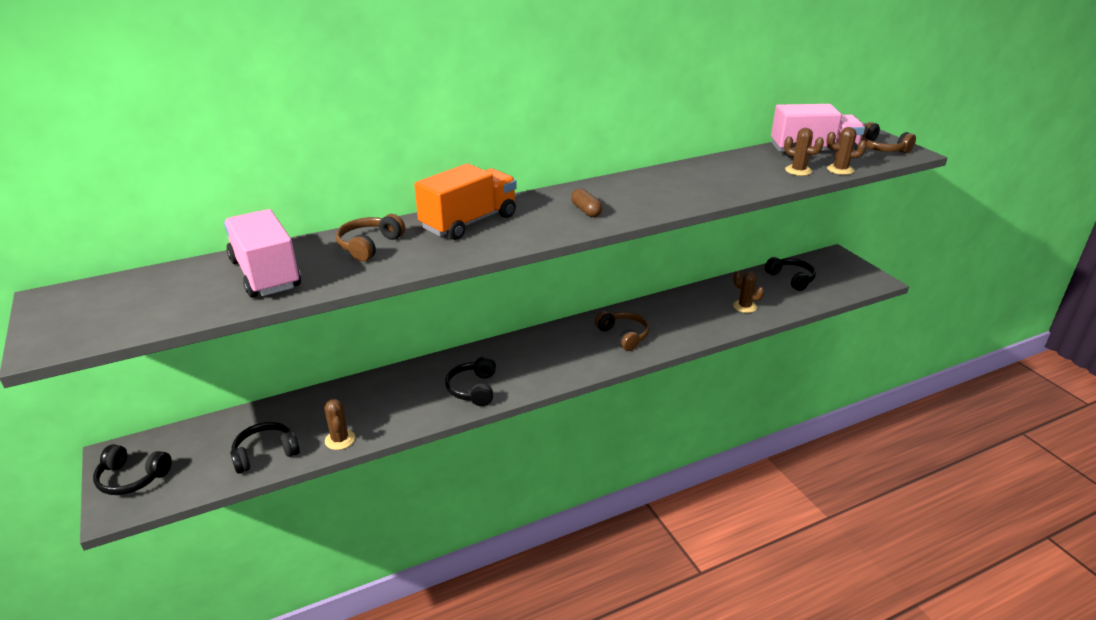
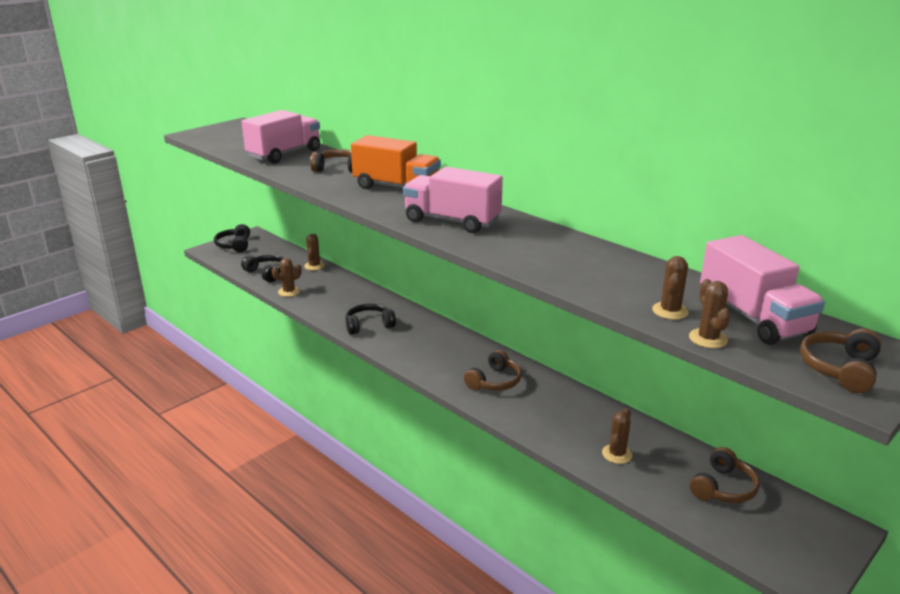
camera: 70 degrees right, 5 degrees down
(285, 408) = (314, 266): none -> brown cactus
(586, 211) = (452, 221): brown capsule -> pink truck
(791, 279) = (723, 487): black headphones -> brown headphones

